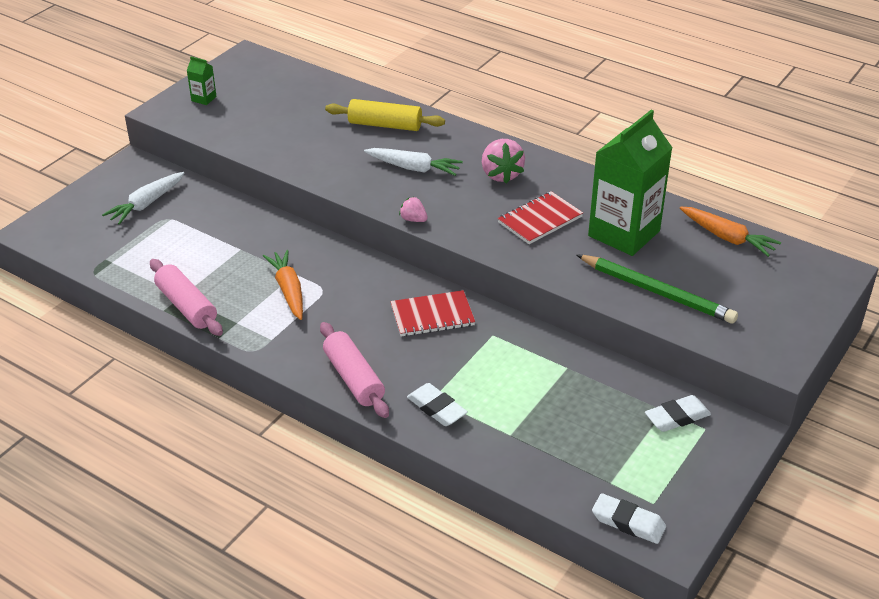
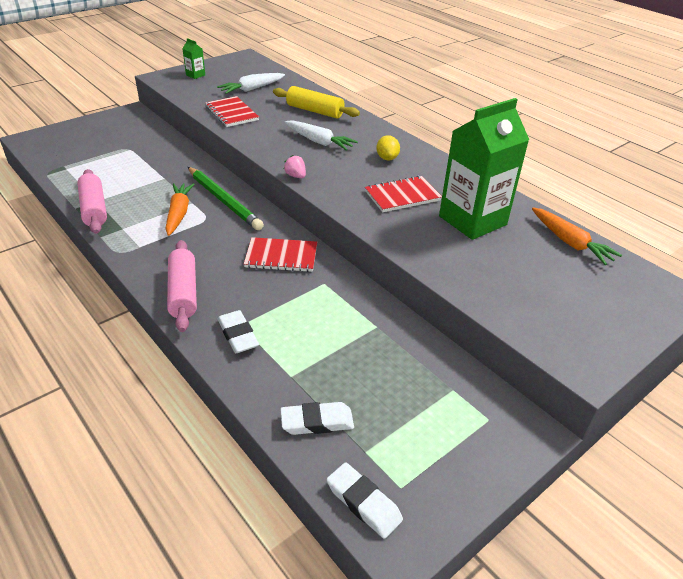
camera: 15 degrees right, 0 degrees up
(146, 204) = (120, 137): white carrot -> white carrot (252, 89)
(287, 149) = (231, 113): none -> red notebook
(501, 174) = (387, 158): pink strawberry -> yellow lemon
(657, 292) = (483, 275): green pencil -> green pencil (224, 200)
(677, 417) = (464, 400): white eraser -> white eraser (317, 422)

